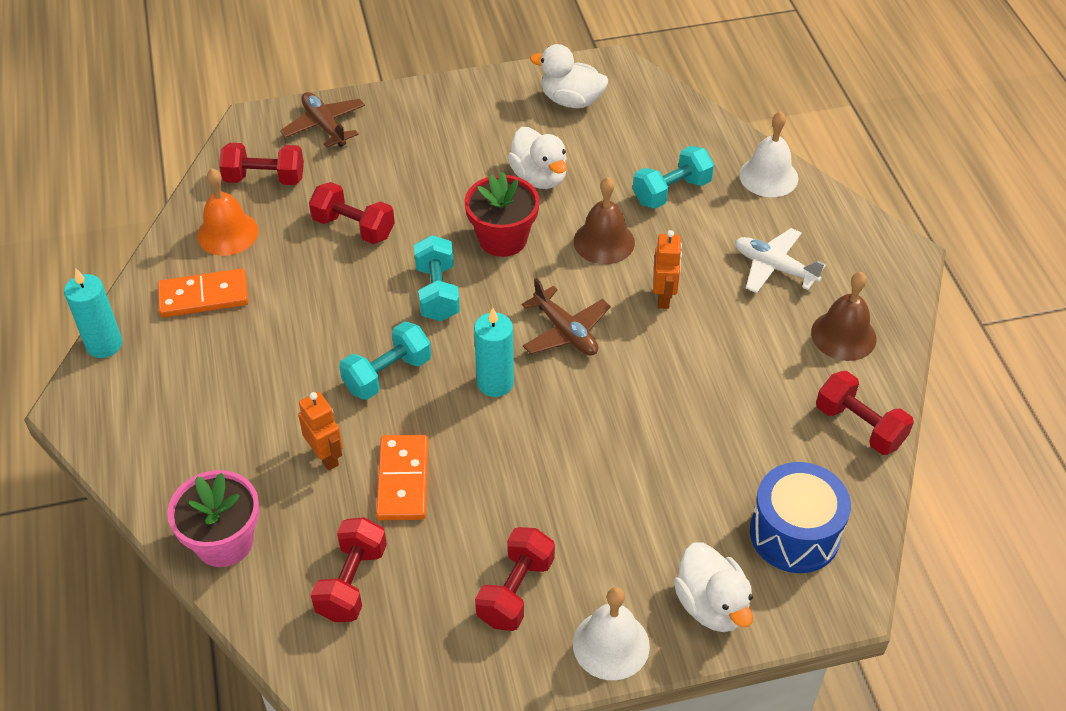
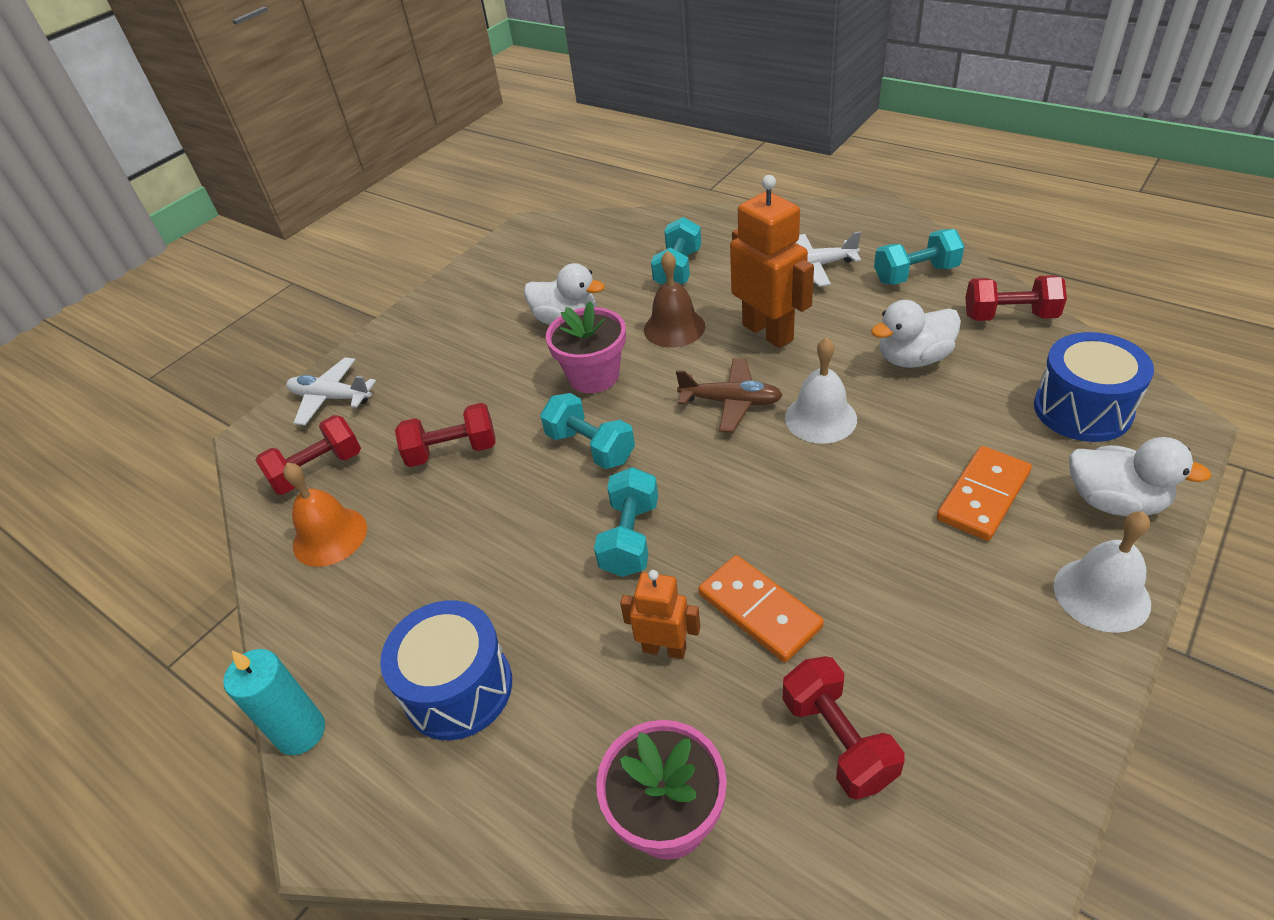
camera: 35 degrees left, 5 degrees down
(199, 386) = (458, 688): none -> blue drum
(203, 296) = (367, 606): orange domino -> orange domino (983, 496)
(324, 126) = (331, 398): brown plane -> white plane
(495, 383) = (728, 476): turquoise candle -> none
(502, 239) = (593, 376): red flower pot -> pink flower pot
(515, 591) = (975, 619): red dumbbell -> none
(571, 100) = (526, 262): white duck -> white duck (913, 358)
(664, 297) = (768, 332): orange robot -> orange robot, size x1.80
(768, 176) = (730, 222): white bell -> white bell (820, 418)
(843, 335) = (915, 274): brown bell -> turquoise dumbbell

